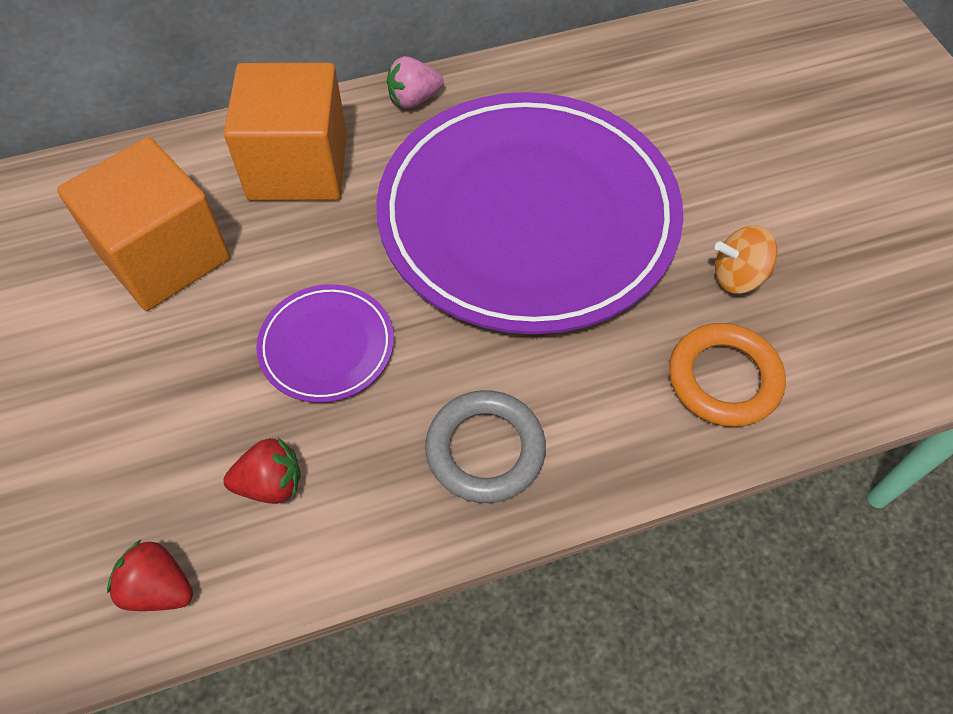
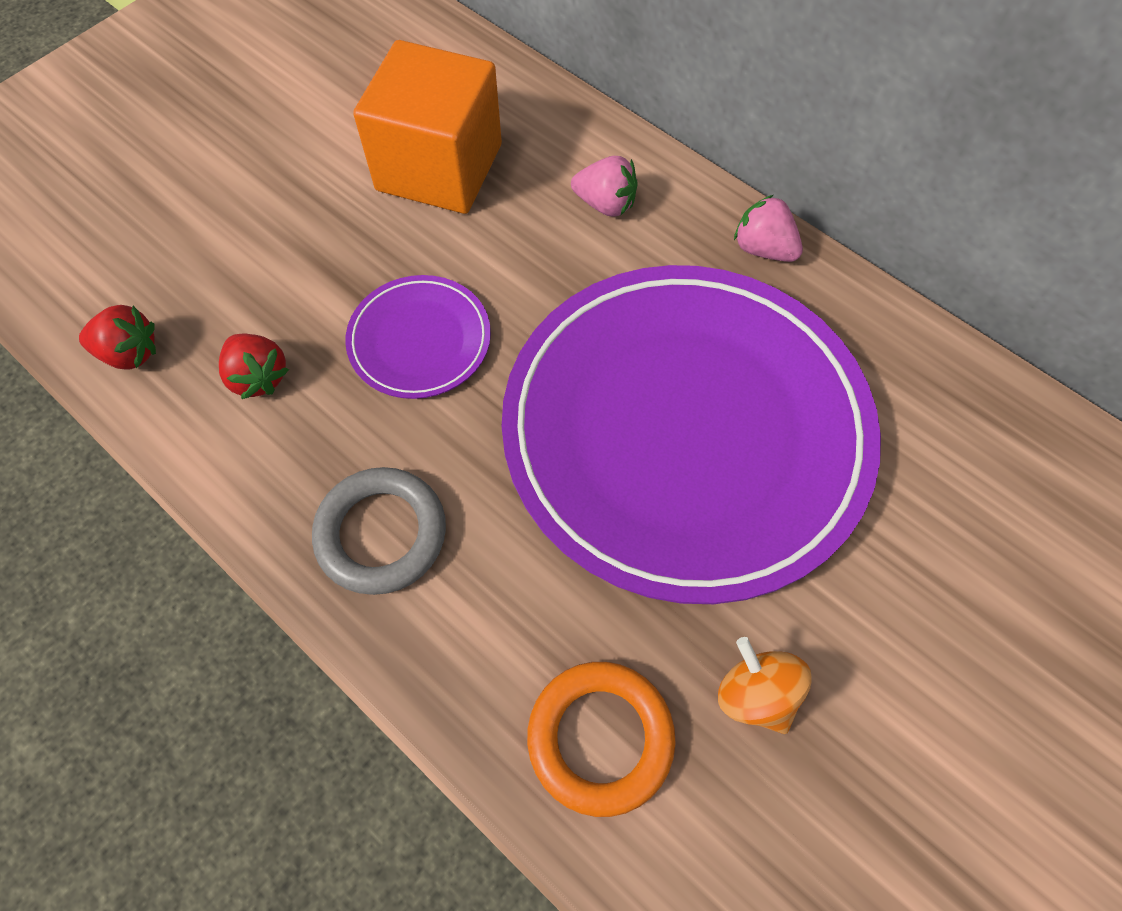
camera: 60 degrees right, 5 degrees up
(159, 588) = (130, 353): red strawberry -> red strawberry turned 105 degrees clockwise
(298, 166) = (605, 204): orange cube -> pink strawberry

